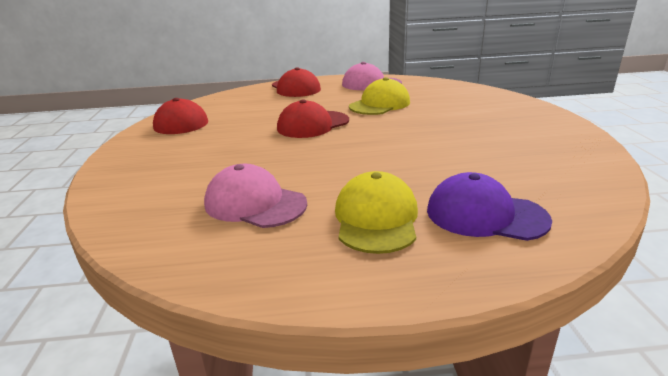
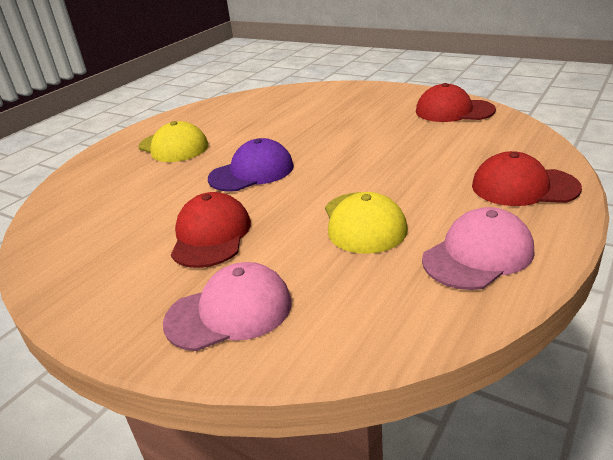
camera: 130 degrees right, 5 degrees up
(255, 203) = (249, 120): pink cap -> pink cap (229, 312)
(313, 125) = (353, 164): red cap -> red cap (211, 235)
(485, 215) = (113, 177): purple cap -> purple cap (252, 172)

